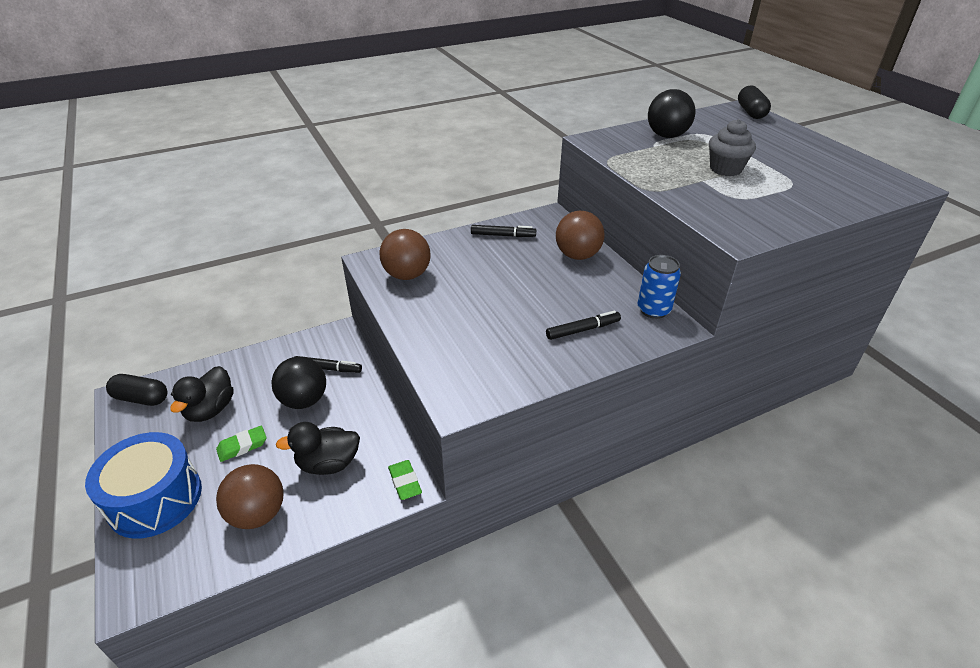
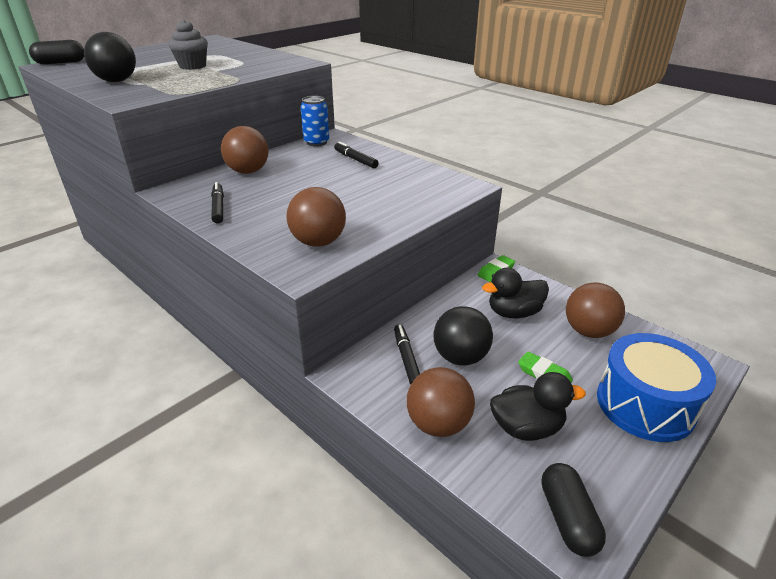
camera: 110 degrees left, 5 degrees down
(256, 366) = (438, 424): none -> brown ball
(328, 464) = (514, 313): black duck -> black duck turned 105 degrees clockwise

